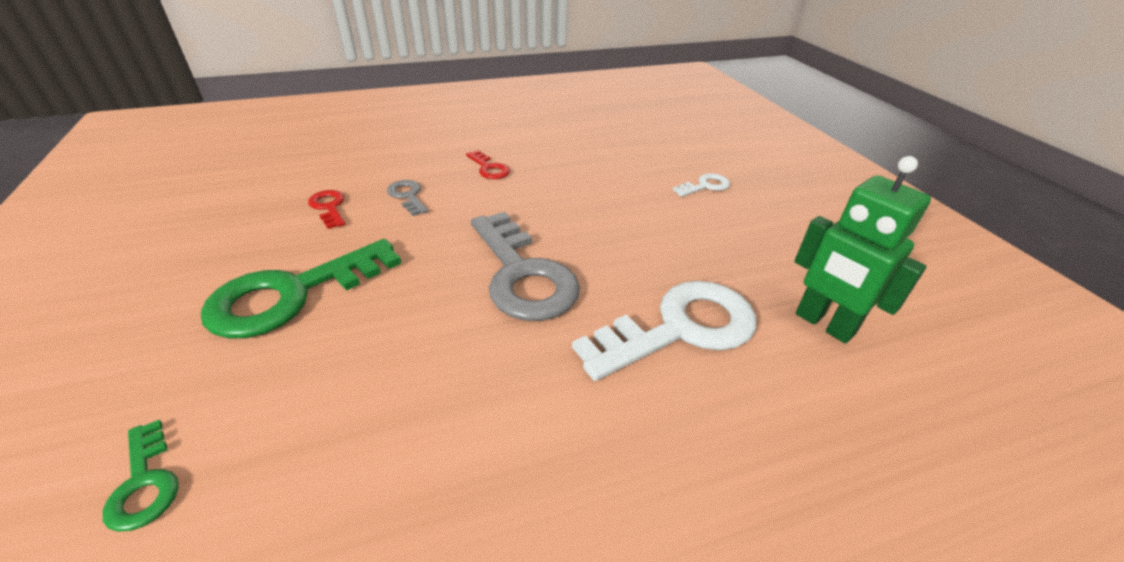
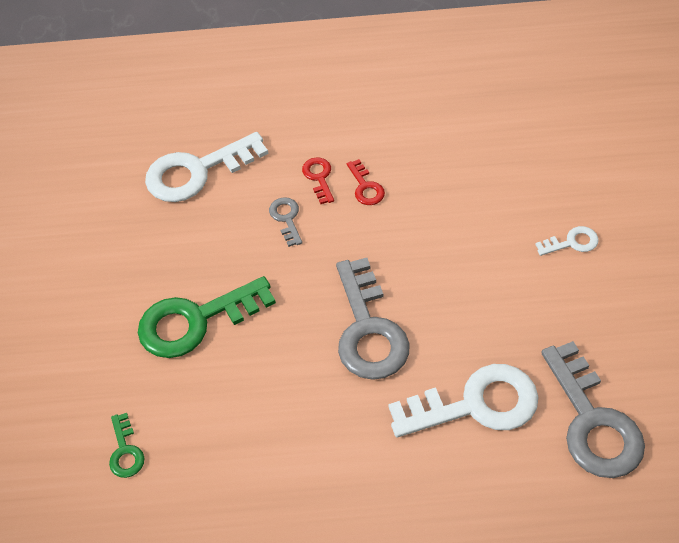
camera: 20 degrees right, 15 degrees up
(304, 172) = (197, 172): none -> white key
(329, 207) = (220, 224): red key -> red key (319, 177)
(824, 324) = (593, 422): green robot -> grey key

